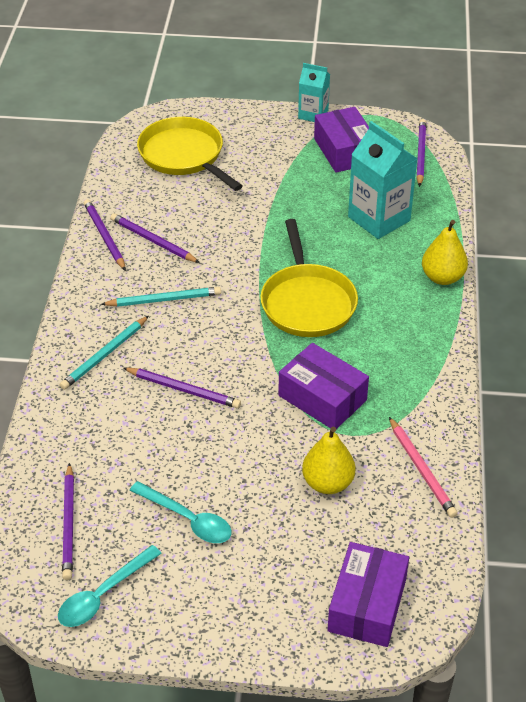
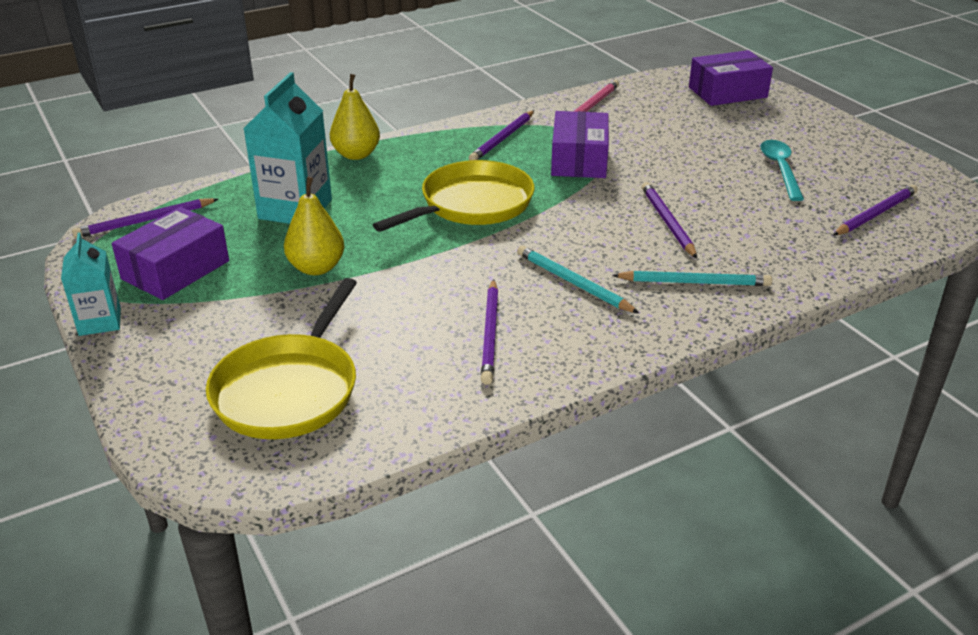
camera: 125 degrees left, 10 degrees down
(103, 594) = (893, 175): turquoise spoon -> none
(104, 236) = (525, 375): purple pencil -> purple pencil (503, 139)
(327, 483) = (657, 132): yellow pear -> yellow pear (316, 268)

